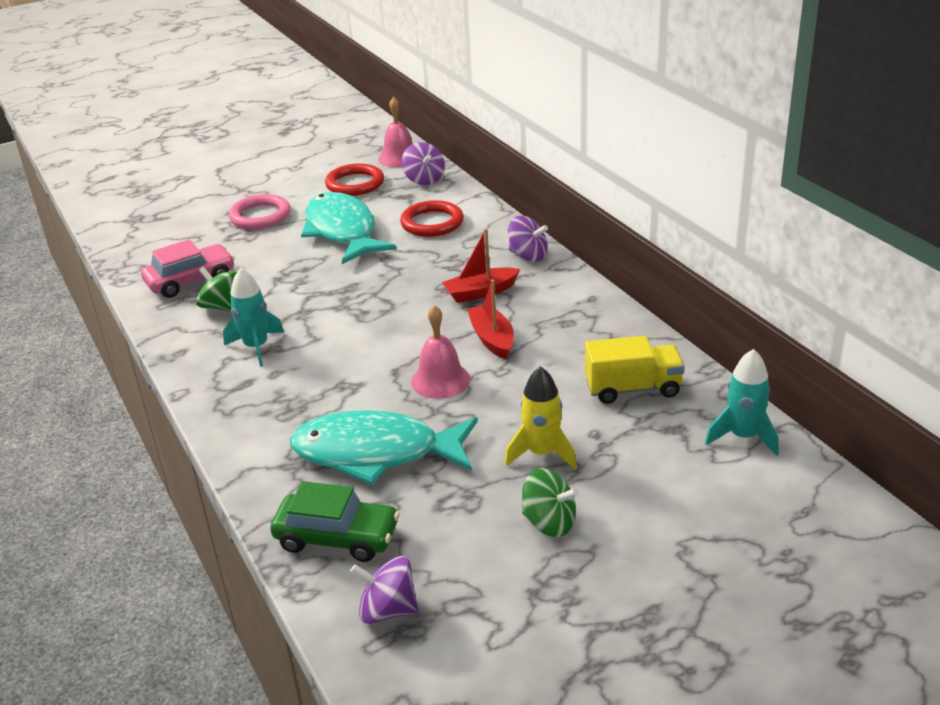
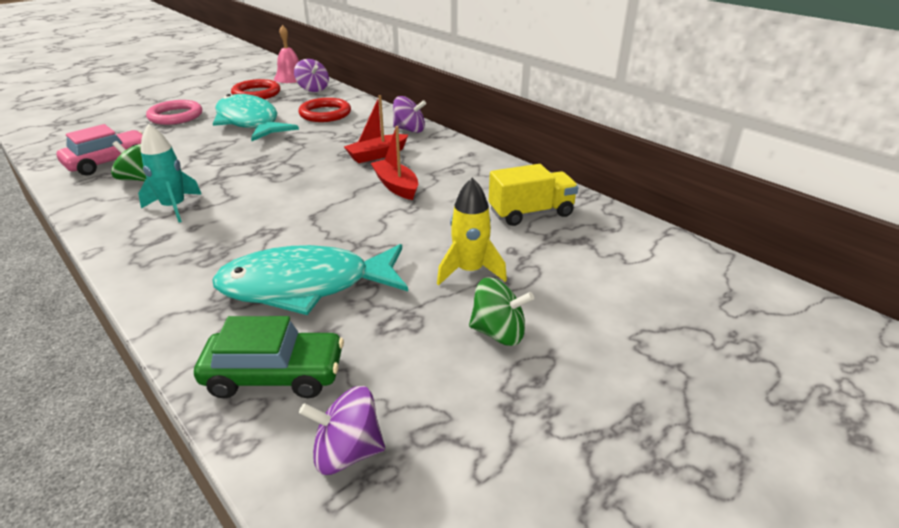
camera: 15 degrees left, 0 degrees up
(440, 380) = (357, 220): pink bell -> none
(743, 437) = (641, 241): turquoise rocket -> none

